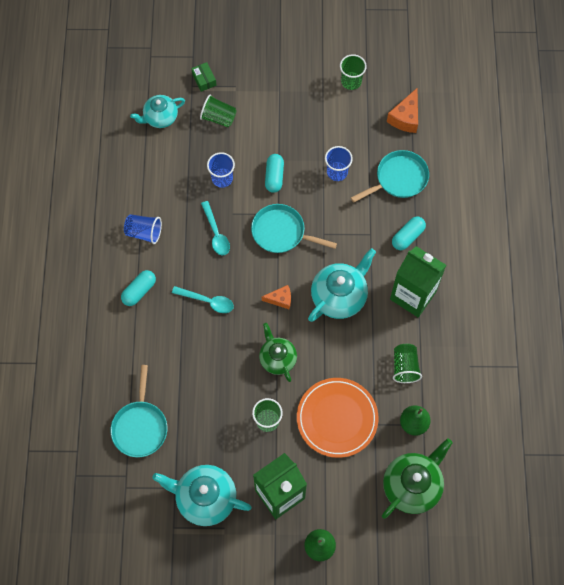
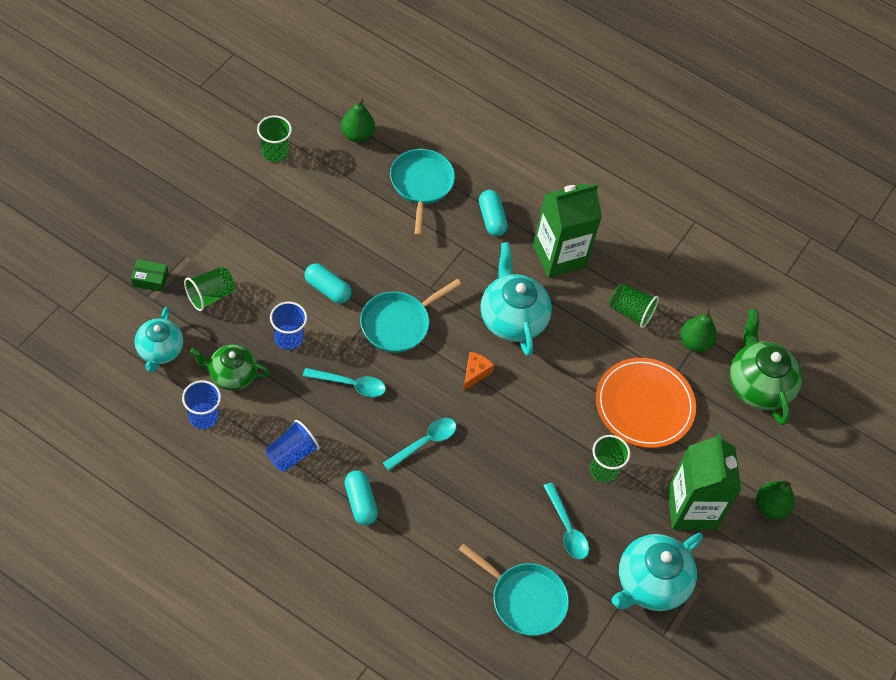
camera: 65 degrees left, 10 degrees down
(208, 423) = (567, 528): none -> turquoise spoon
(277, 358) = (540, 417): green teapot -> green teapot (232, 375)
(337, 172) = (369, 231): blue cup -> blue cup (203, 417)
(405, 117) = (357, 135): orange cheese -> green pear

